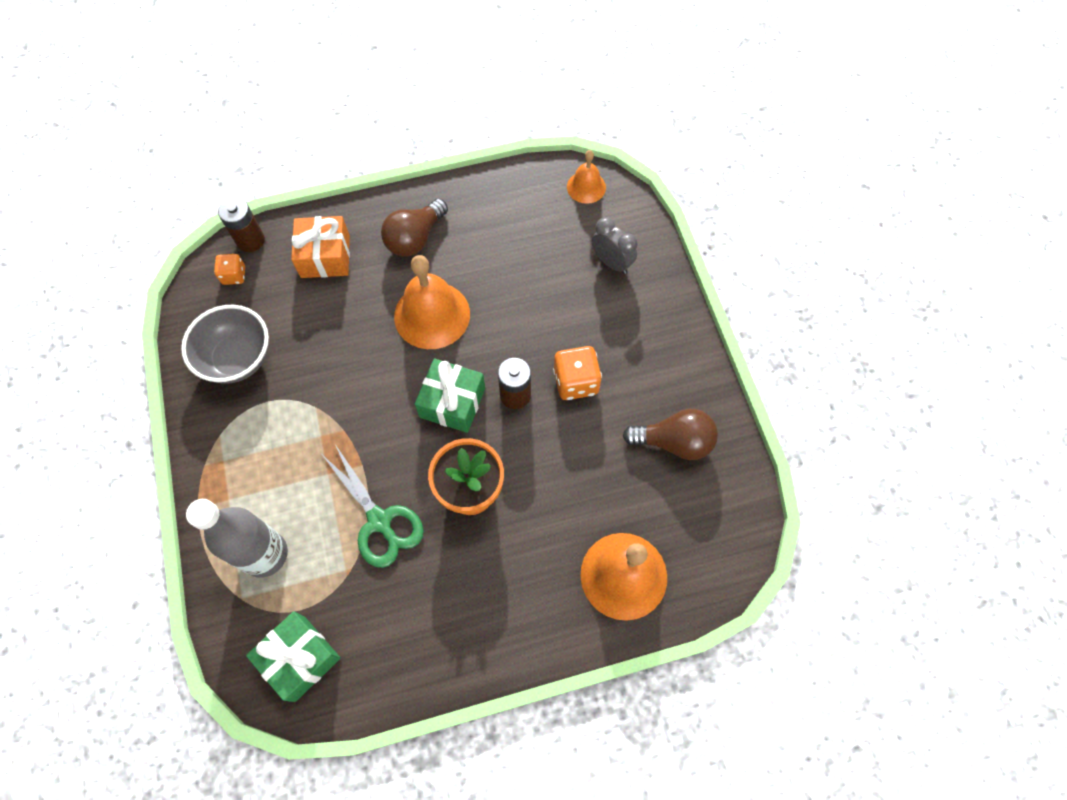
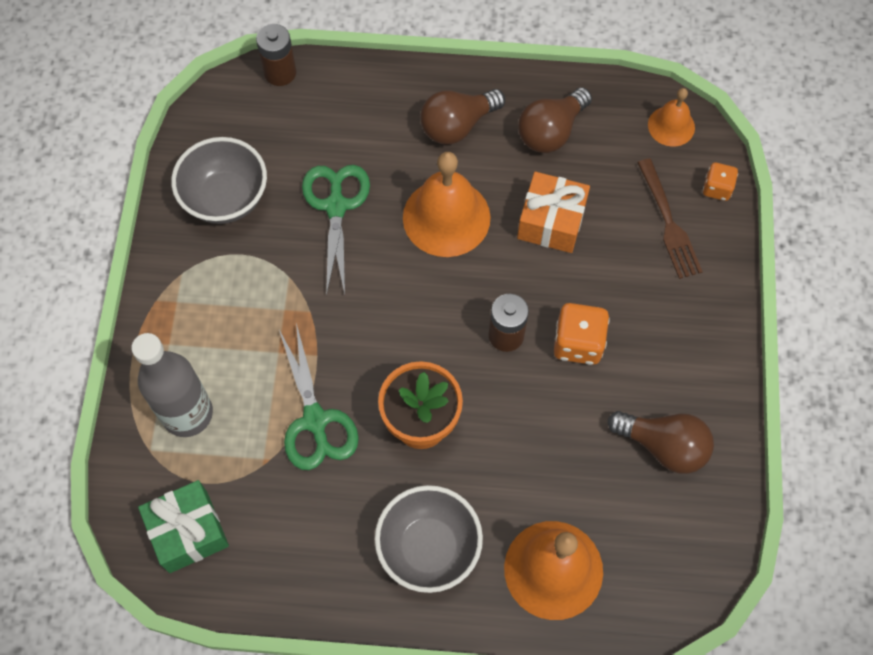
camera: 20 degrees right, 0 degrees up
(234, 275) = (250, 106): orange dice -> orange dice (717, 188)
(325, 256) = (353, 115): orange gift -> orange gift (551, 222)
(336, 334) = (336, 205): none -> green scissors
(452, 402) = (435, 321): green gift -> none
(493, 220) = (551, 132): none -> brown light bulb
(514, 595) = (428, 548): none -> grey bowl
(611, 262) = (668, 222): grey clock -> brown fork

